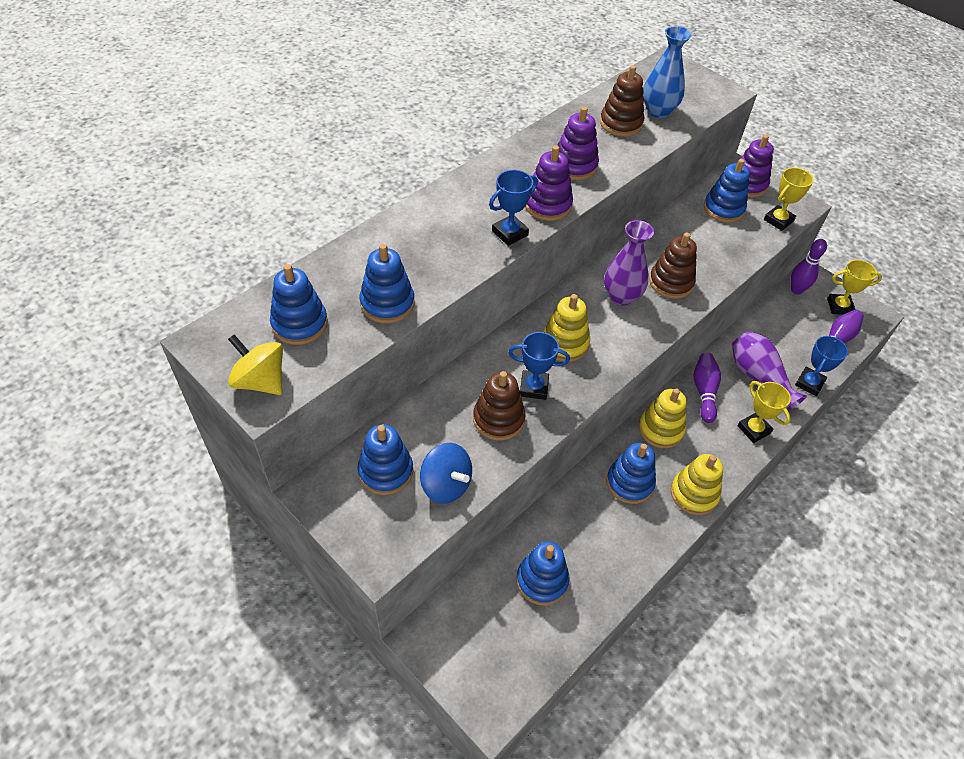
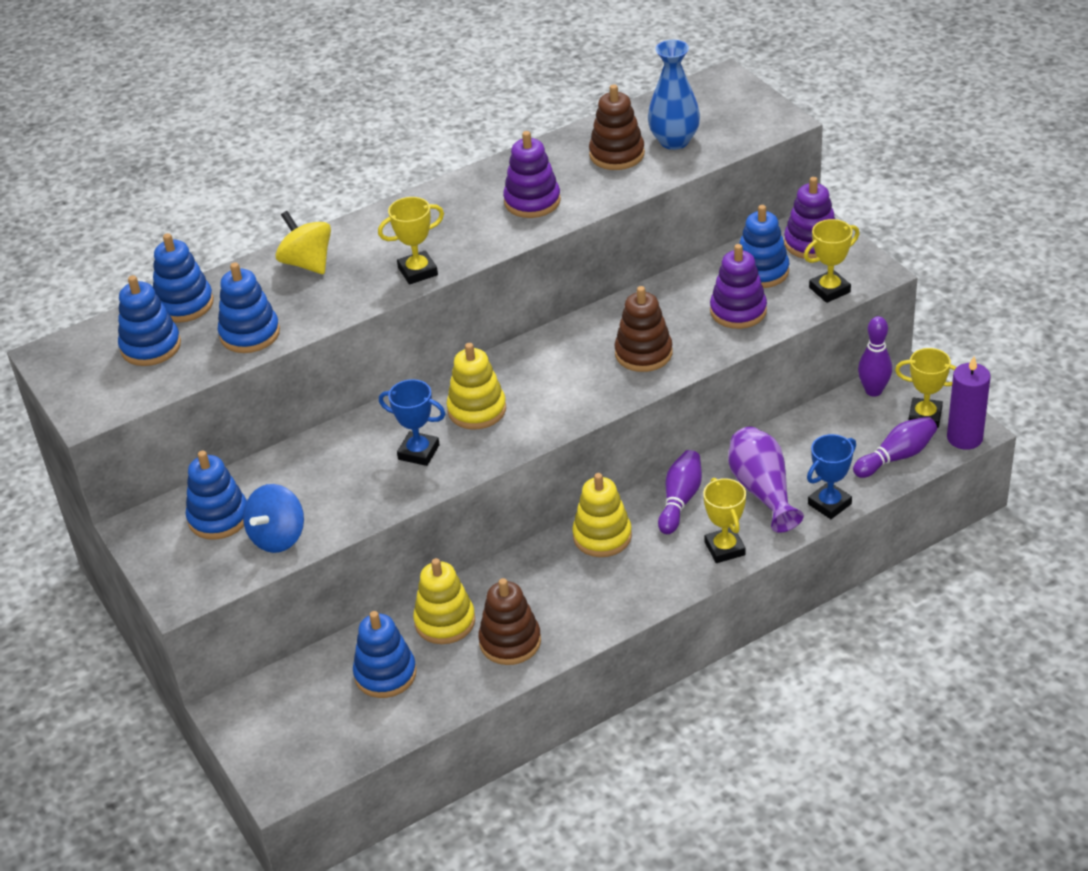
camera: 20 degrees right, 10 degrees down
(261, 381) = (92, 396): yellow spinning top -> yellow spinning top (307, 263)
(446, 485) = (278, 537): blue spinning top -> blue spinning top turned 60 degrees clockwise
(498, 419) = (364, 480): brown stacking toy -> brown stacking toy (510, 641)
(510, 233) = (418, 271): blue trophy -> yellow trophy
(547, 205) = (477, 244): purple stacking toy -> purple stacking toy (738, 311)
(621, 296) = (572, 364): purple vase -> none
(629, 483) = (535, 589): blue stacking toy -> blue stacking toy (184, 304)
(694, 494) = (611, 609): yellow stacking toy -> yellow stacking toy (445, 621)
(873, 321) = (964, 438): none -> purple candle

